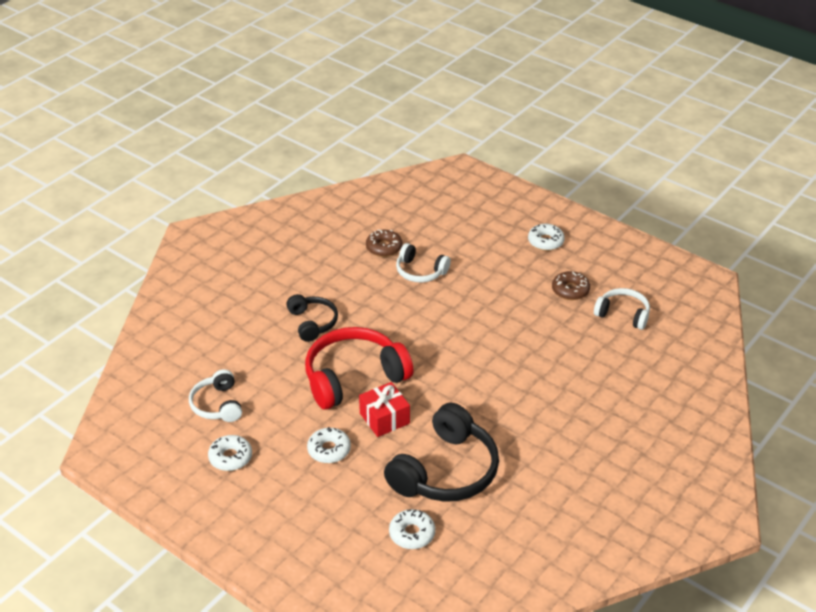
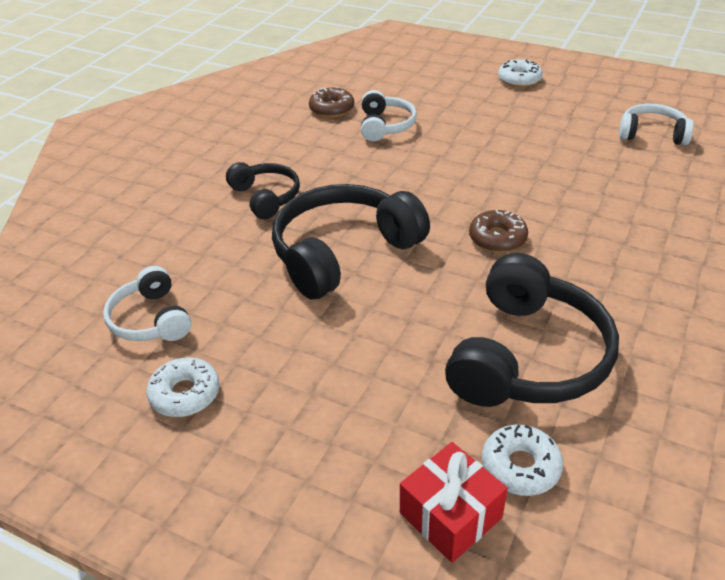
camera: 10 degrees left, 0 degrees up
(329, 450) = (339, 356): white donut -> none
(354, 377) = (343, 252): red headphones -> black headphones
(384, 418) = (406, 298): red gift -> red gift (450, 515)
(420, 271) = (385, 126): white headphones -> white headphones turned 105 degrees counterclockwise
(570, 290) = (575, 119): brown donut -> brown donut (497, 238)

